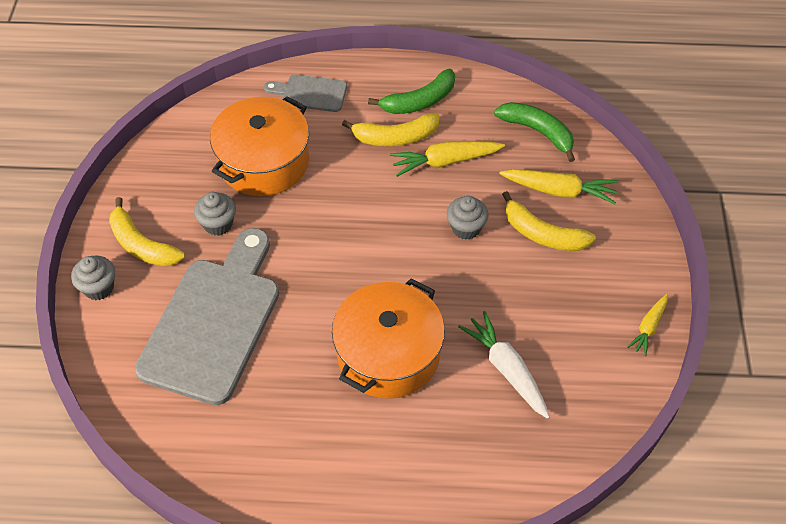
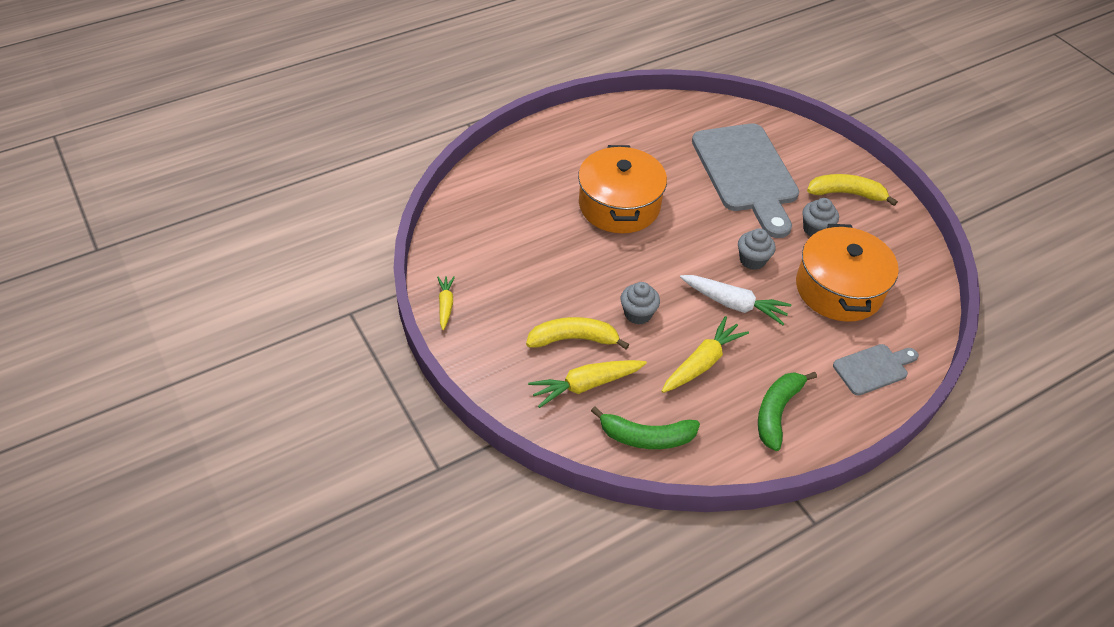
camera: 145 degrees right, 5 degrees down
(99, 288) = (838, 159): grey cupcake -> grey cupcake (752, 260)
(395, 137) = (762, 364): yellow banana -> none
(506, 369) = (533, 231): white carrot -> white carrot (733, 304)

